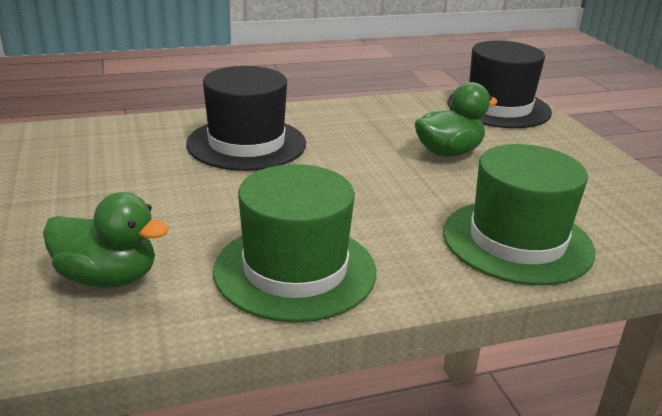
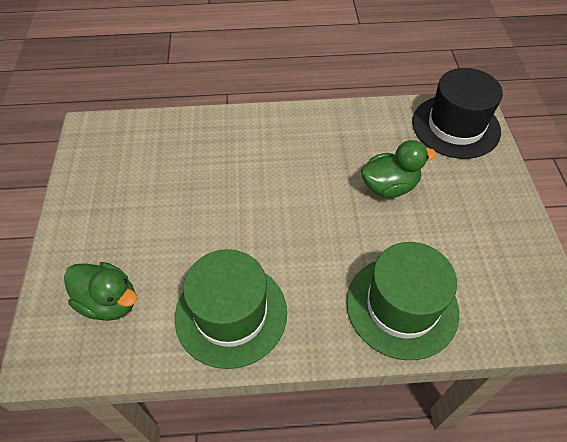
camera: 15 degrees right, 25 degrees up
(246, 144) = (235, 157): black hat -> none

